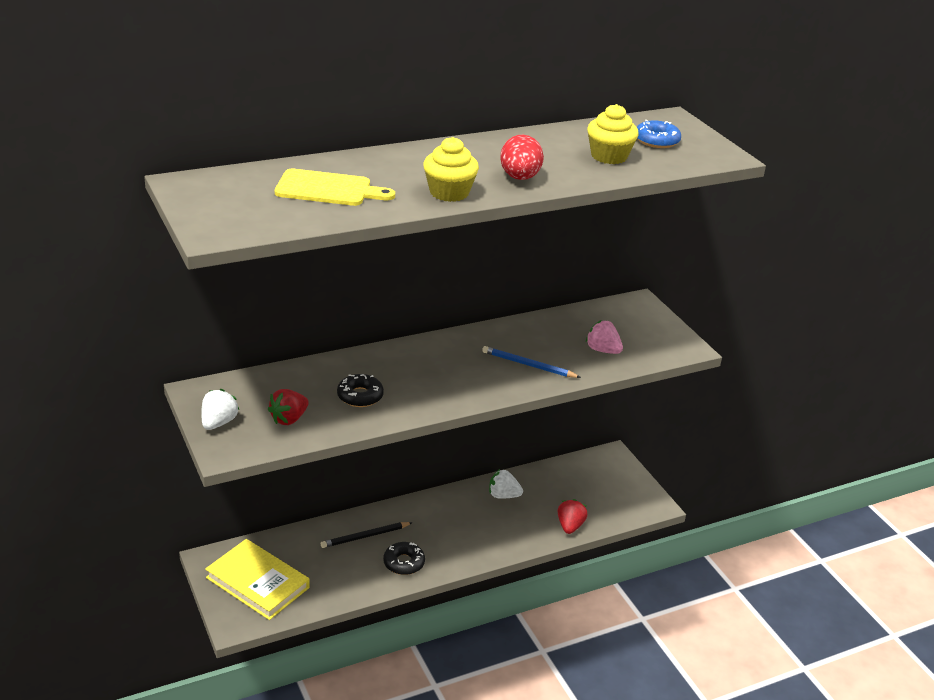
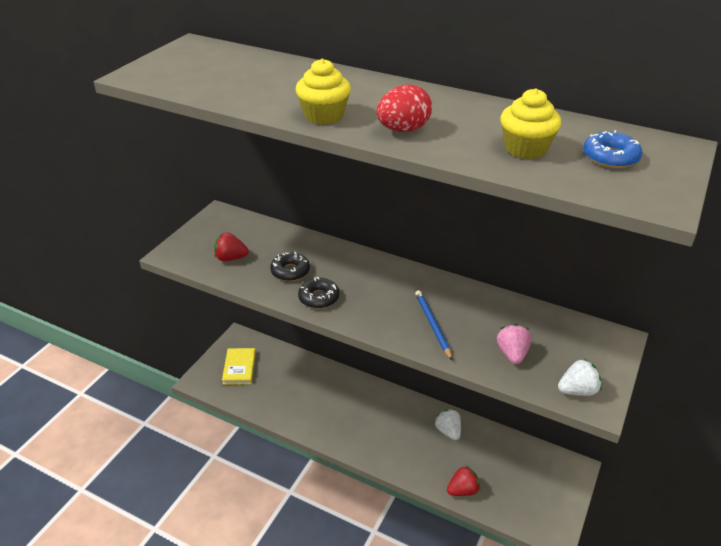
camera: 55 degrees right, 5 degrees up
(218, 423) = (197, 236): white strawberry -> white strawberry (577, 390)
(257, 582) = (239, 368): yellow book -> yellow book, size x0.67
(328, 189) = (256, 79): yellow cutting board -> none
(365, 536) = (328, 388): black pencil -> none
(404, 563) = (324, 421): black donut -> black donut (319, 298)

